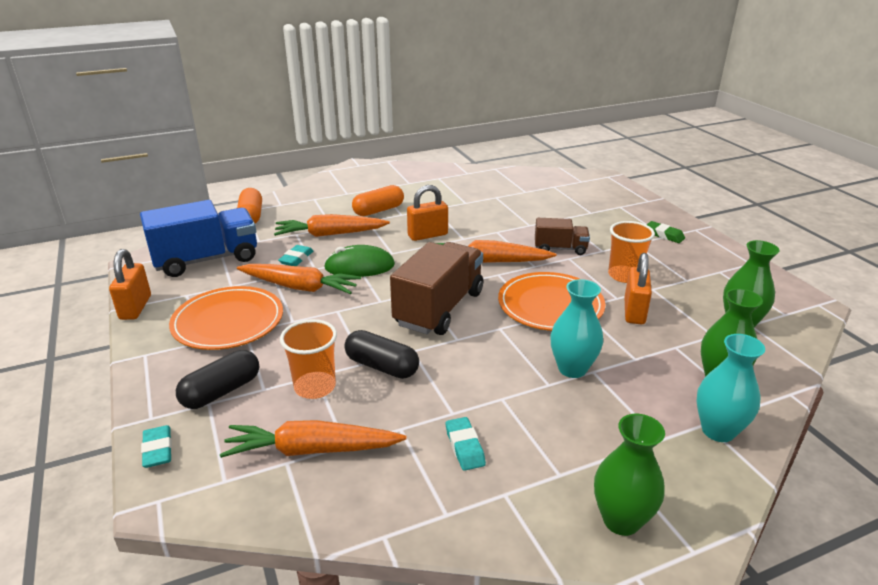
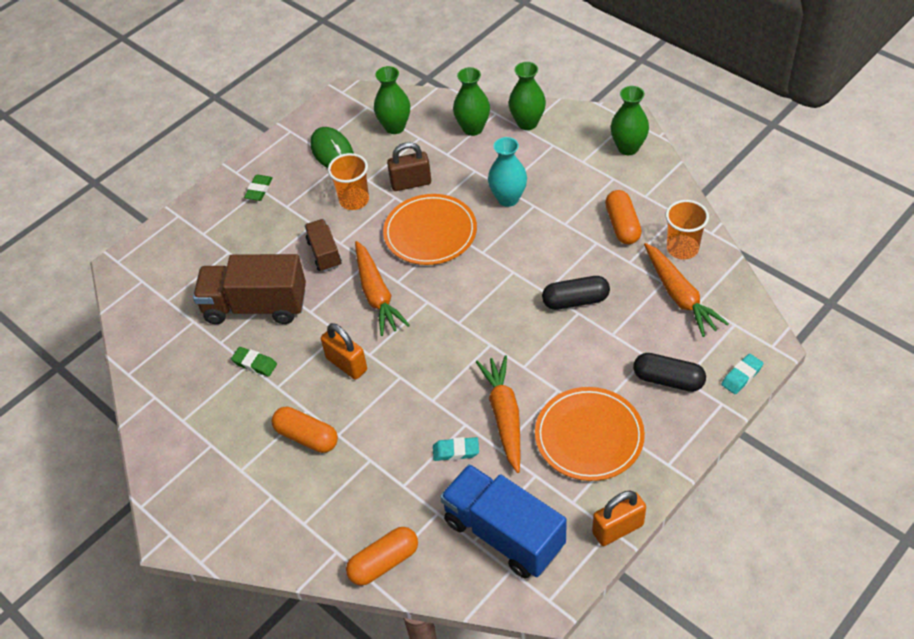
camera: 110 degrees left, 20 degrees up
(315, 387) = (624, 327): orange cup -> orange cup (682, 248)
(330, 234) = (388, 452): orange carrot -> none
(359, 266) = (441, 389): green mouse -> green mouse (332, 151)
(382, 366) = (575, 300): black capsule -> black capsule turned 75 degrees clockwise
(439, 308) = (477, 299): brown truck -> brown truck (256, 306)
(463, 204) = (255, 364): none -> green eraser
(465, 447) = (622, 225): turquoise eraser -> orange capsule
(634, 312) = (411, 183): orange padlock -> brown padlock
(718, 431) = (527, 123): turquoise vase -> green vase

